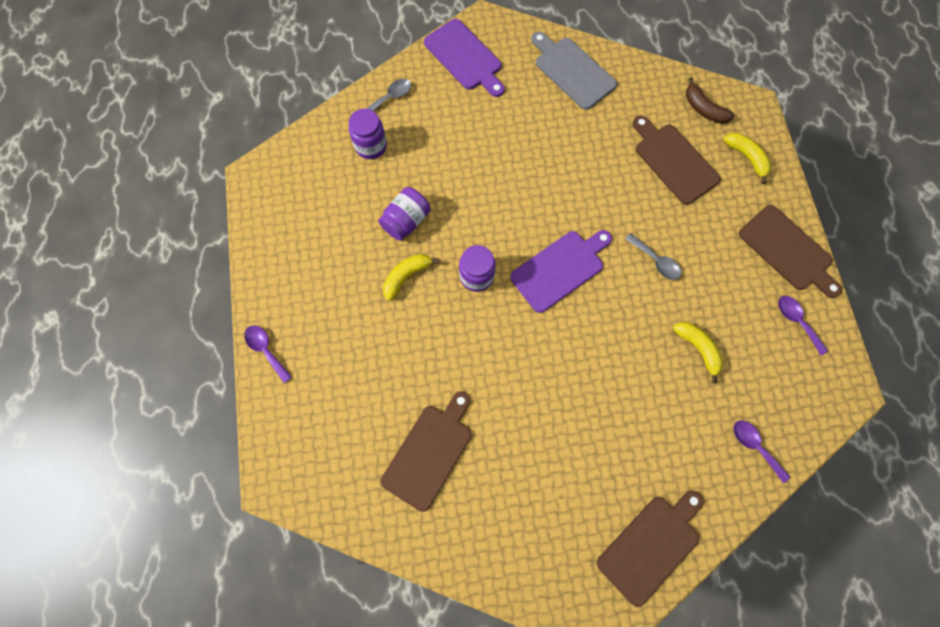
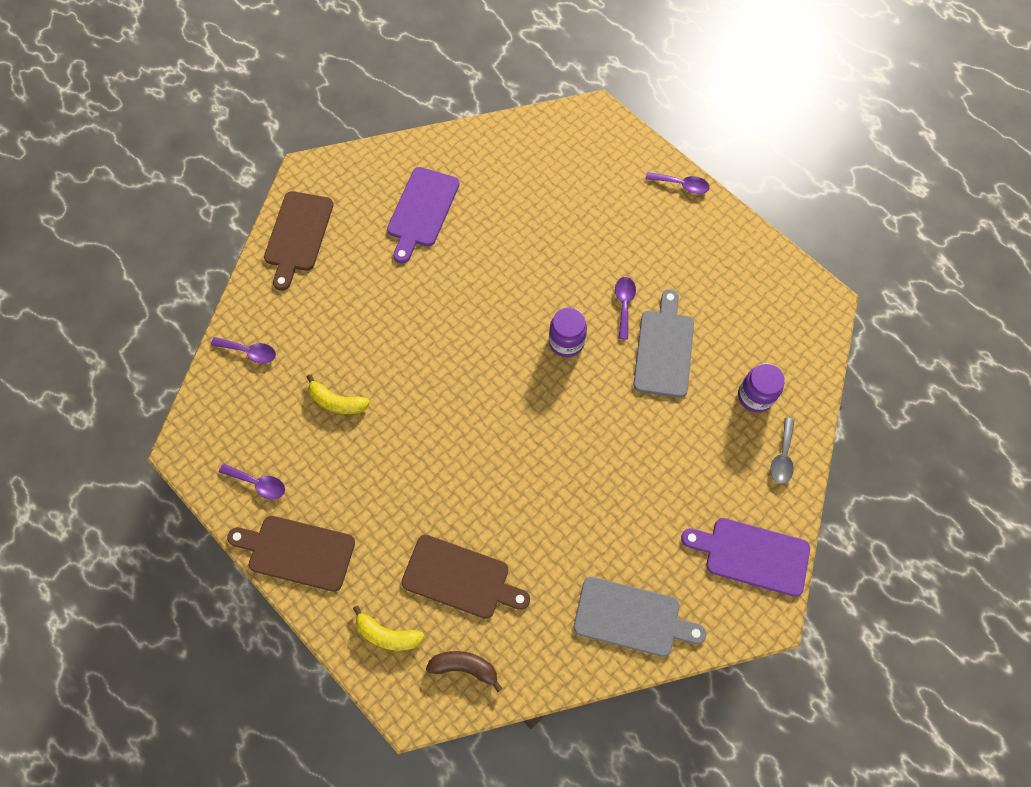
camera: 145 degrees right, 5 degrees down
(406, 221) = (664, 349): purple jar -> grey cutting board
(406, 276) = (624, 304): yellow banana -> purple spoon
(429, 452) = (502, 195): brown cutting board -> none
(559, 269) = (500, 394): purple cutting board -> purple cutting board (422, 211)
(656, 261) = (418, 458): grey spoon -> none

